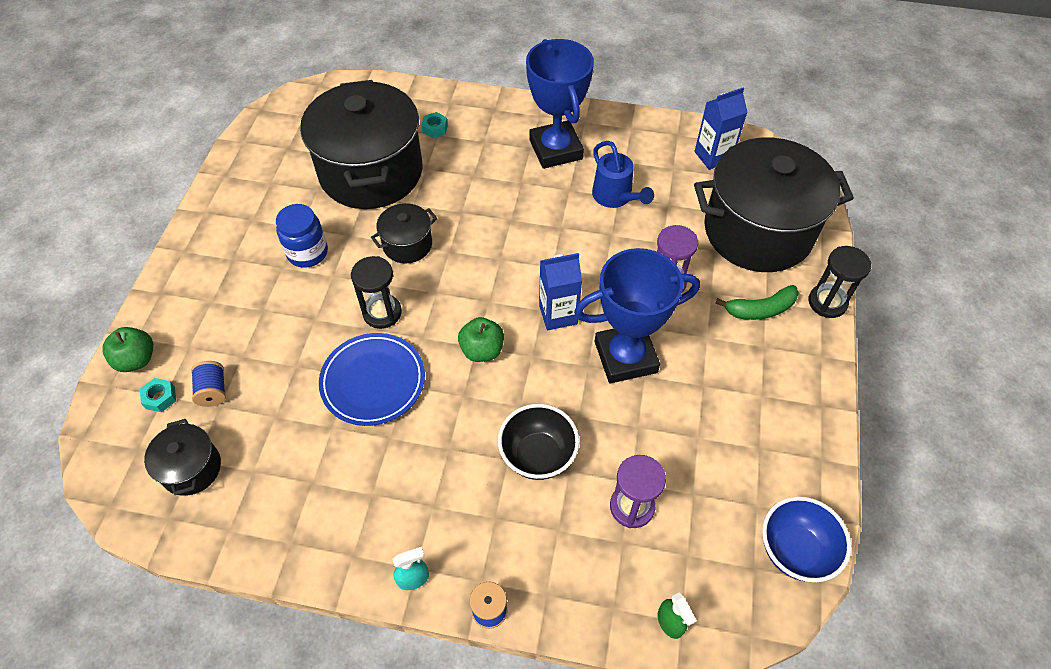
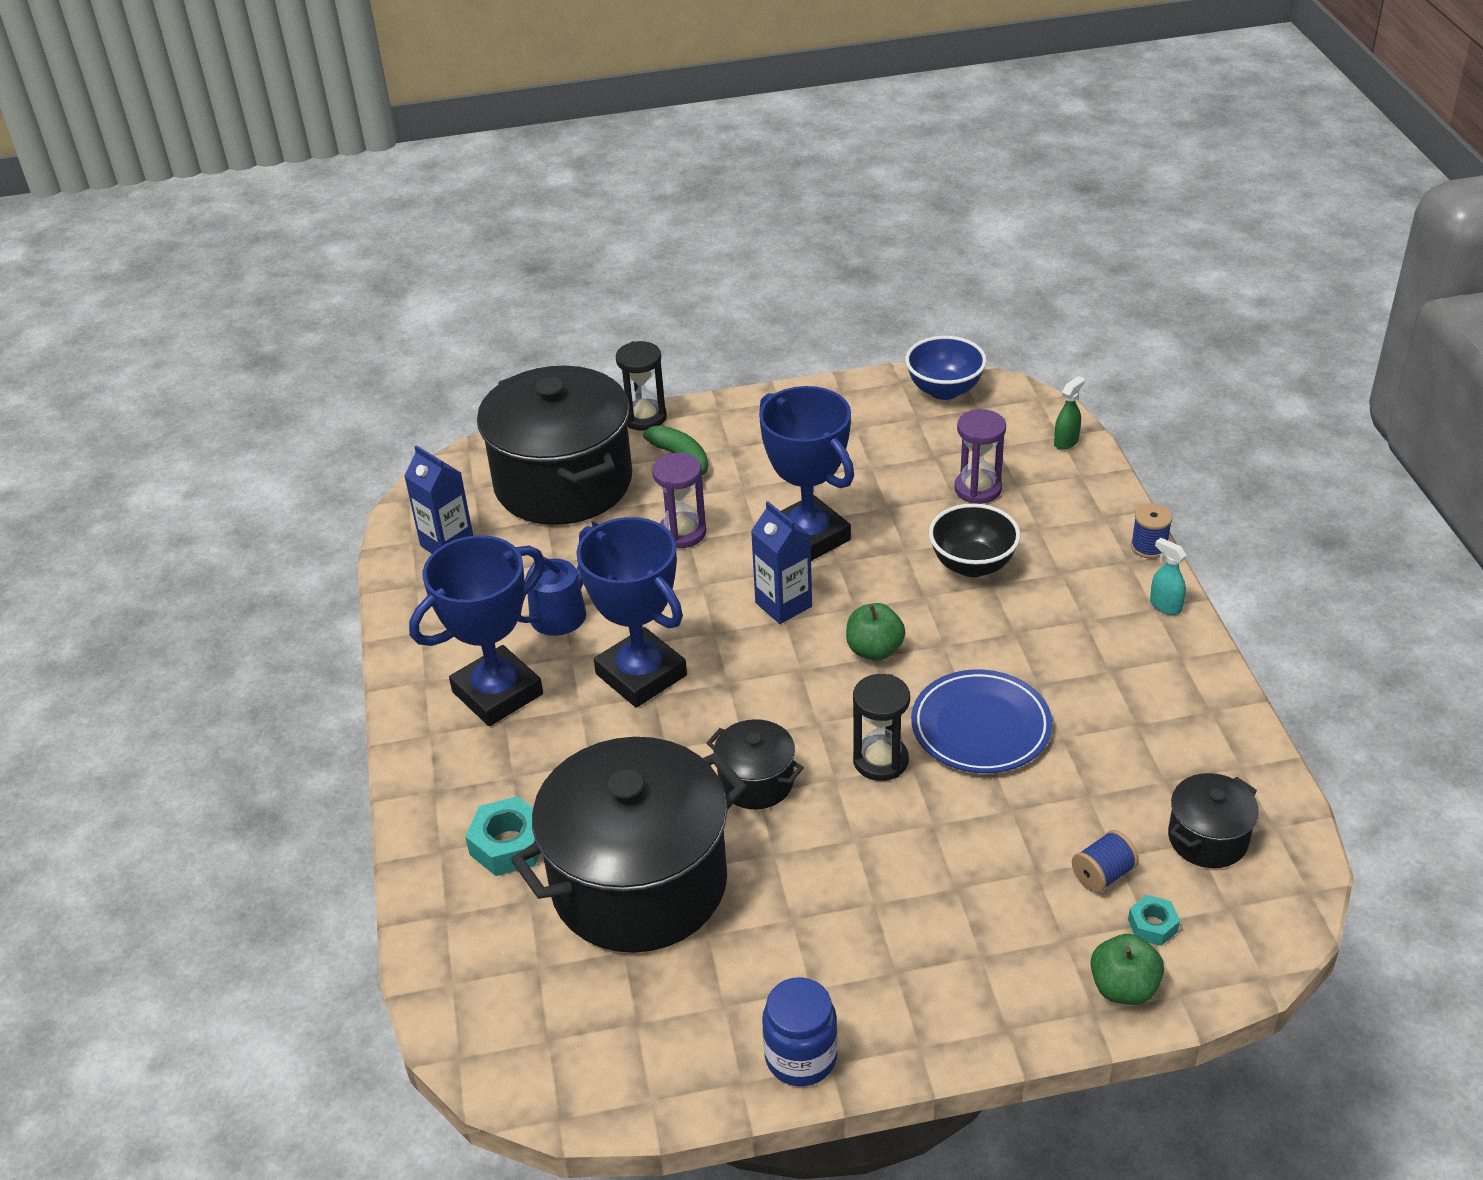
camera: 110 degrees left, 15 degrees down
(307, 253) = (832, 886): blue jar -> blue jar (801, 1057)
(435, 128) = (508, 845): turquoise nut -> turquoise nut, size x1.70
(532, 218) = (641, 675): none -> blue trophy

